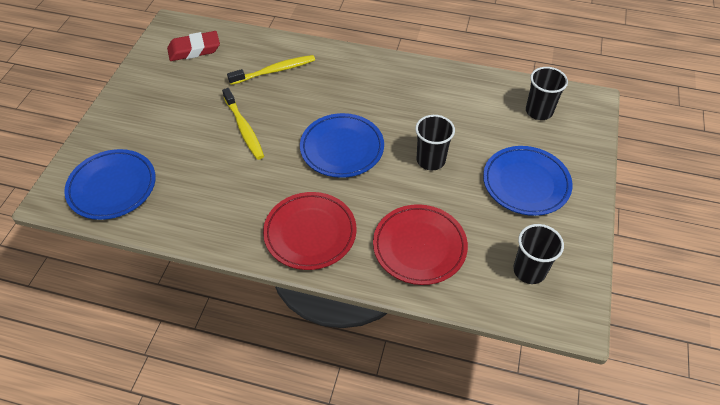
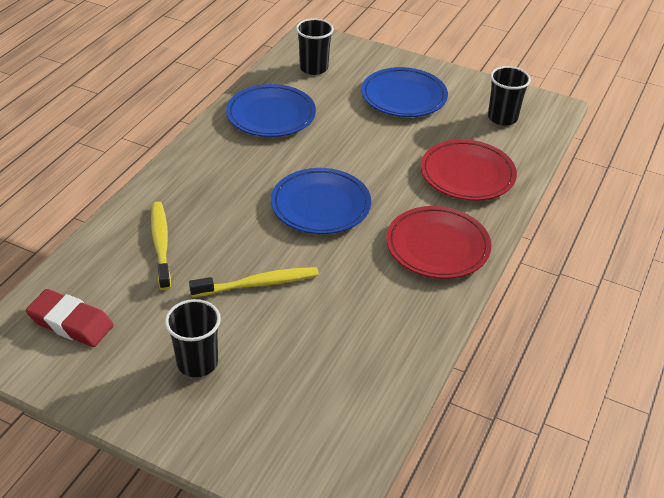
camera: 80 degrees left, 10 degrees down
(112, 187) = (323, 427): blue plate -> blue plate (271, 115)
(194, 50) = (71, 323): red eraser -> red eraser turned 60 degrees counterclockwise
(430, 160) = (357, 146): black cup -> black cup (197, 362)

